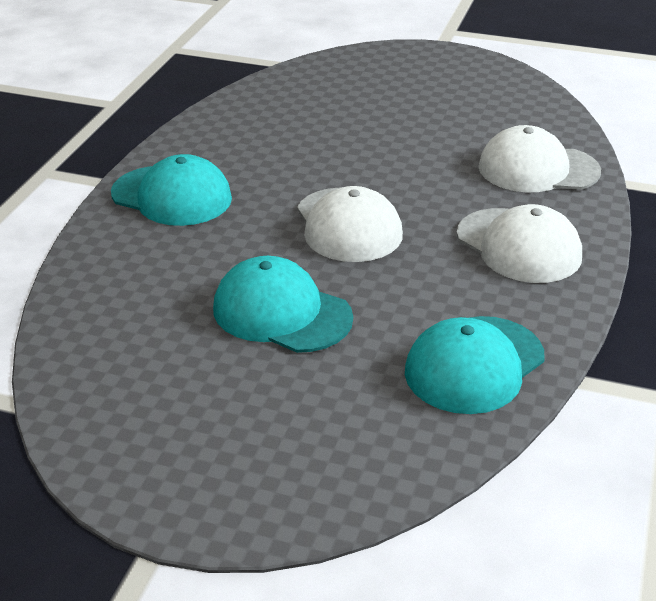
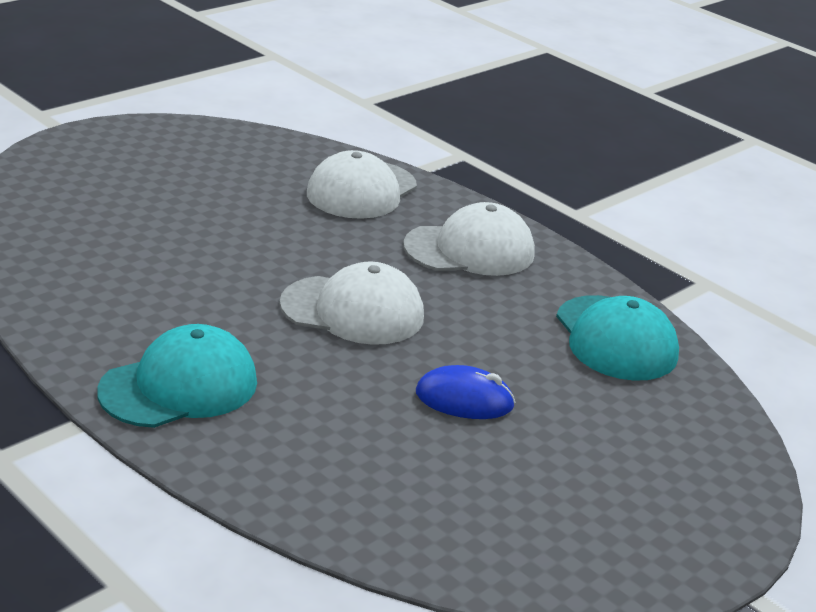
camera: 65 degrees left, 5 degrees down
(281, 313) = (464, 400): turquoise cap -> blue mouse

